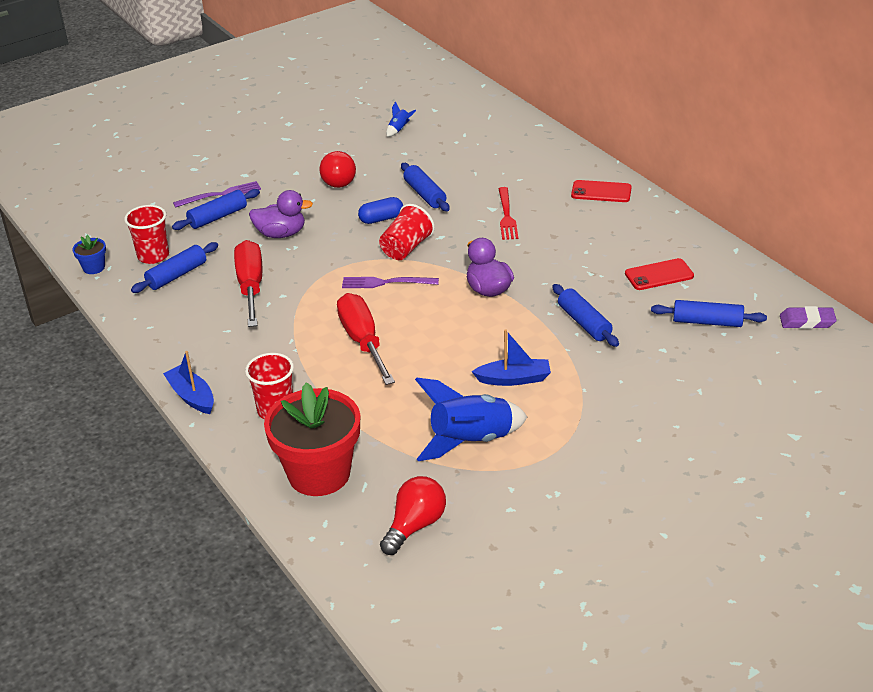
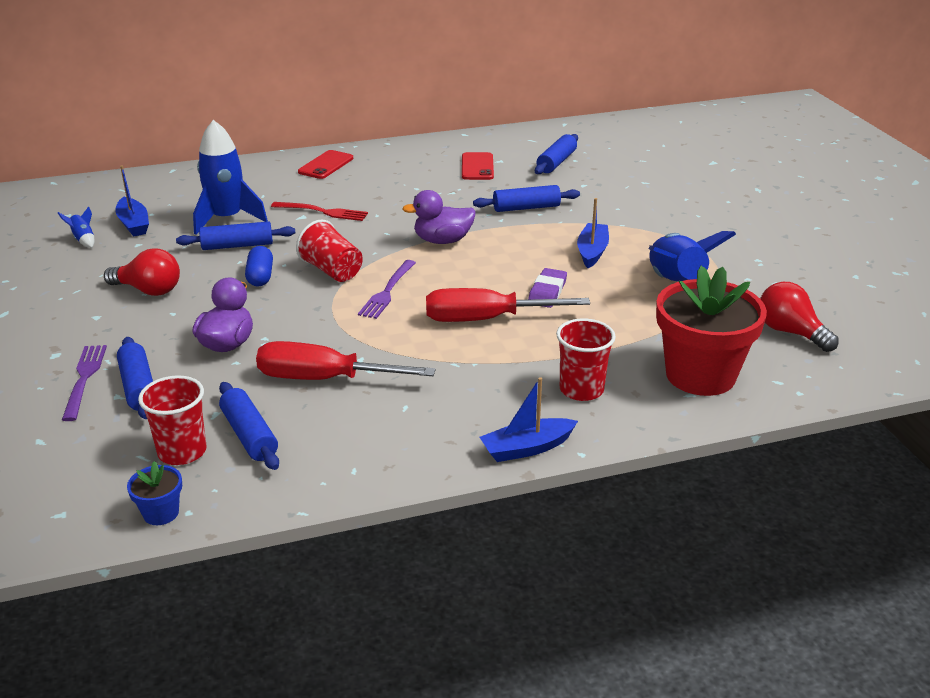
camera: 75 degrees left, 5 degrees down
(435, 140) = (134, 224): none -> blue boat
(467, 176) = (227, 219): none -> blue rocket
(807, 321) = (577, 131): purple eraser -> purple eraser (547, 292)

